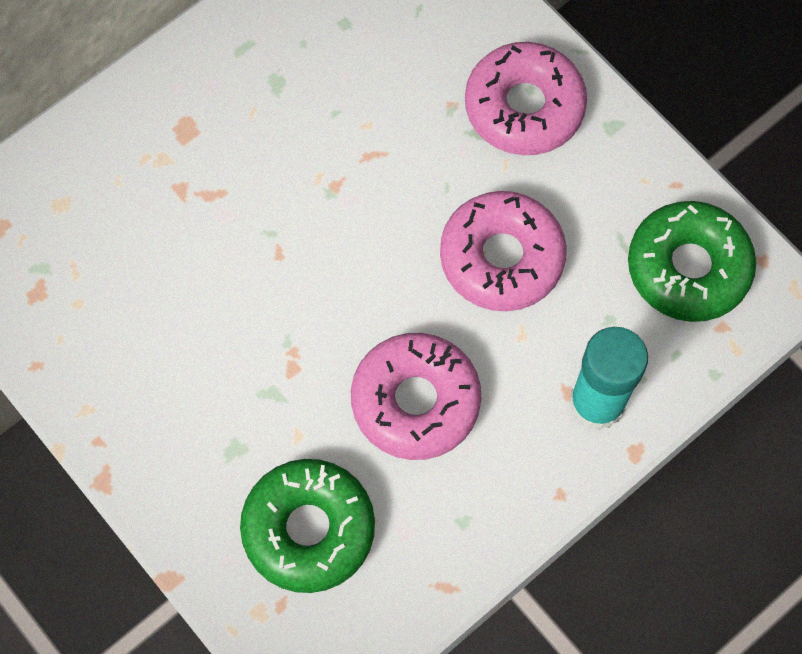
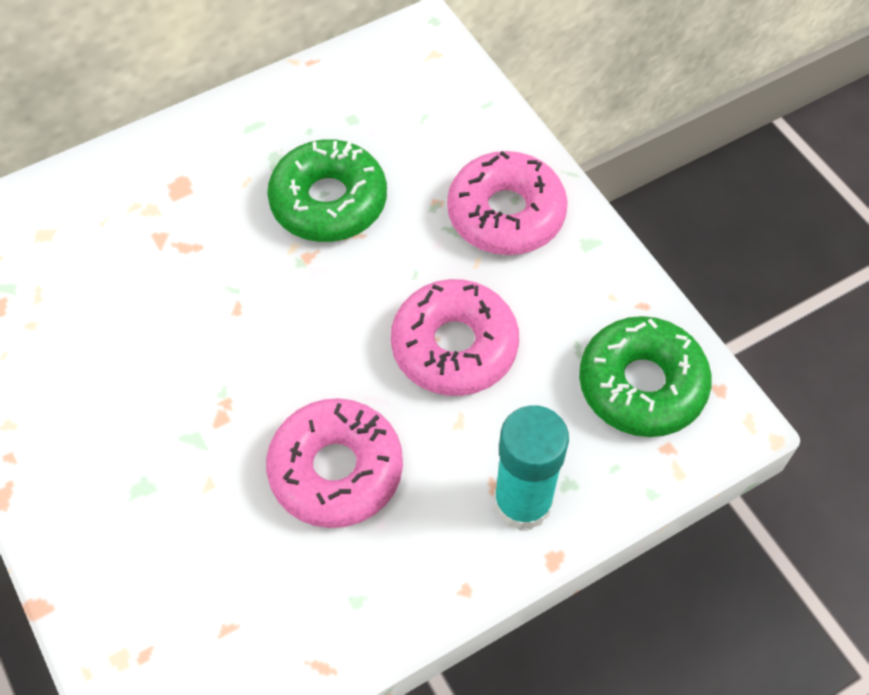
camera: 10 degrees right, 10 degrees down
(309, 529) = (194, 581): green donut -> green donut (329, 202)

